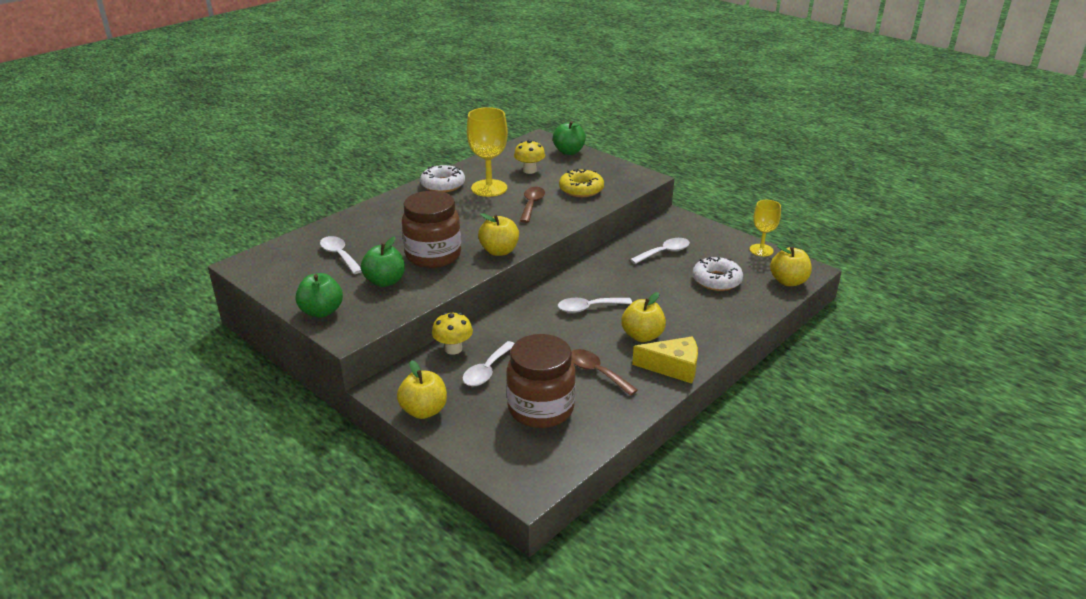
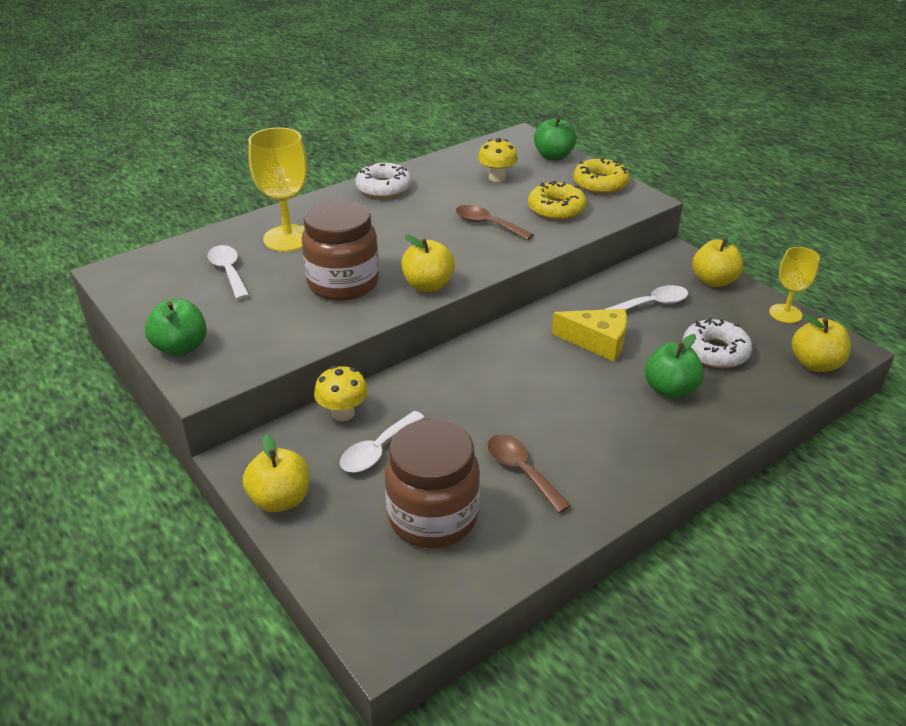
camera: 10 degrees right, 5 degrees up
(385, 281) = (272, 314): green apple -> green apple (670, 389)
(489, 188) = (439, 197): yellow goblet -> yellow goblet (288, 238)
(532, 204) = (487, 224): brown spoon -> brown spoon turned 75 degrees counterclockwise
(588, 308) = (533, 374): white spoon -> none
(609, 169) = (600, 184): none -> yellow donut
(642, 336) = (595, 423): yellow apple -> yellow apple (714, 281)
(673, 367) = (627, 476): yellow cheese -> yellow cheese (597, 342)

